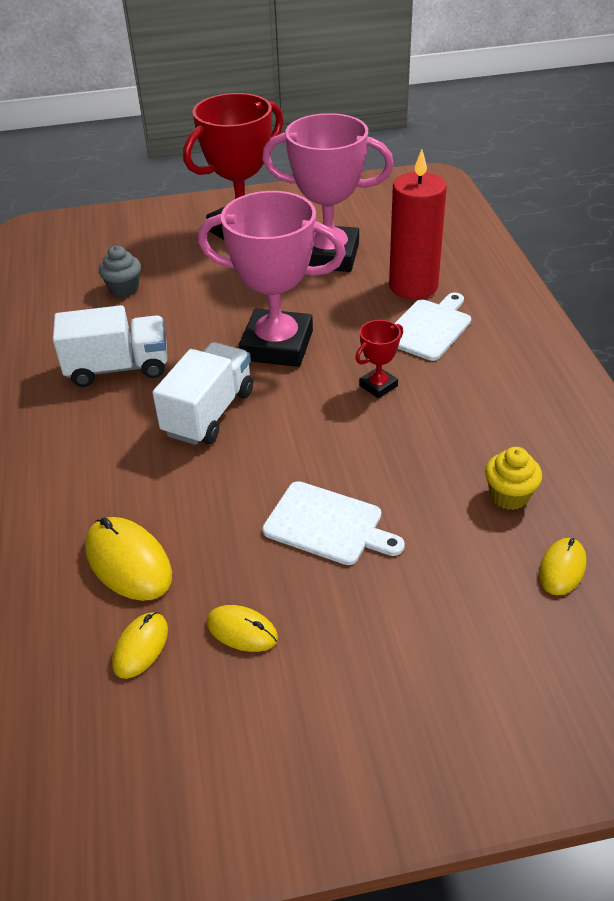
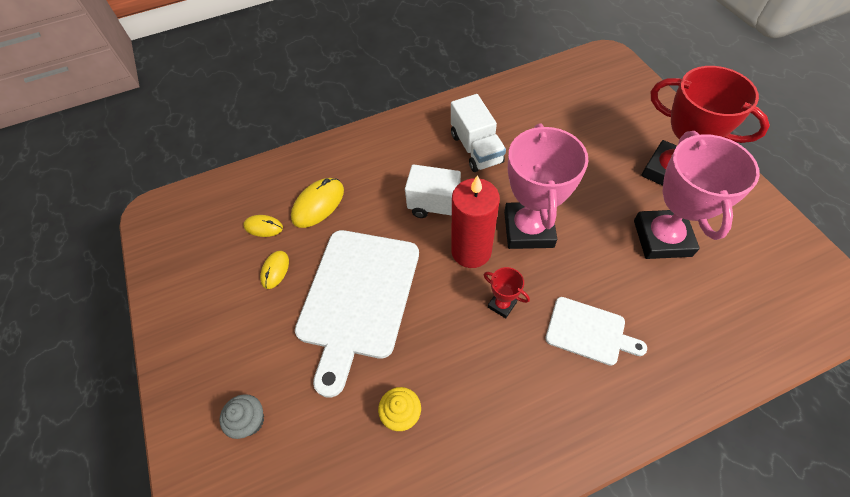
camera: 80 degrees right, 15 degrees up
(124, 289) = (560, 125): grey cupcake -> grey cupcake (250, 421)
(327, 525) = (357, 297): white cutting board -> white cutting board, size x1.92
(413, 286) = (645, 311): red candle -> red candle (471, 251)
(562, 568) = (336, 457): yellow mouse -> none

